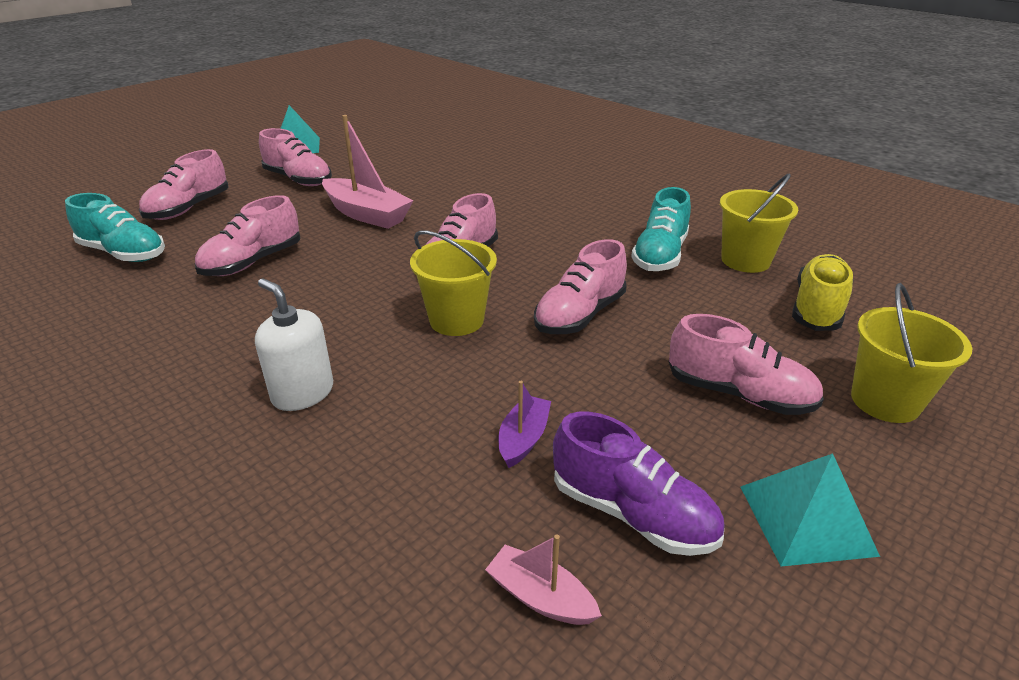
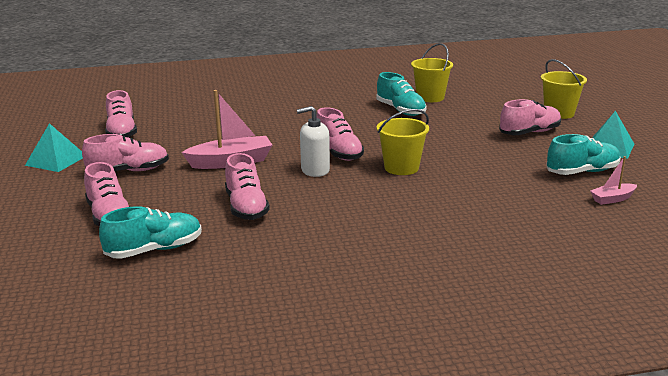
camera: 55 degrees left, 10 degrees down
(302, 393) = (426, 217): white soap dispenser -> white soap dispenser (315, 170)
(523, 438) = (517, 178): purple boat -> none
(580, 315) = (433, 141): pink shoe -> pink shoe (122, 132)
(632, 513) = (582, 172): purple shoe -> turquoise shoe
(817, 308) = (486, 100): yellow shoe -> none

